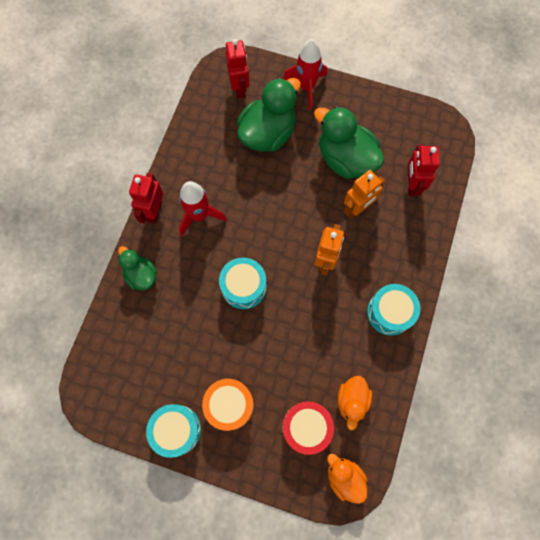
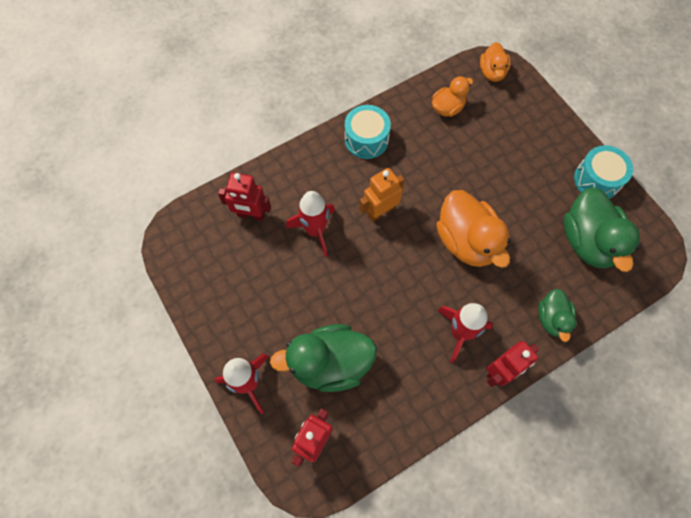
camera: 140 degrees left, 5 degrees down
(229, 405) = (543, 167): orange drum -> none
(243, 287) = (466, 241): turquoise drum -> orange duck
(306, 427) = (495, 116): red drum -> none
(345, 159) = (283, 280): green duck -> green duck (588, 241)
(357, 208) = (315, 231): orange robot -> red rocket
(412, 184) = (251, 215): red robot -> red robot turned 60 degrees clockwise

